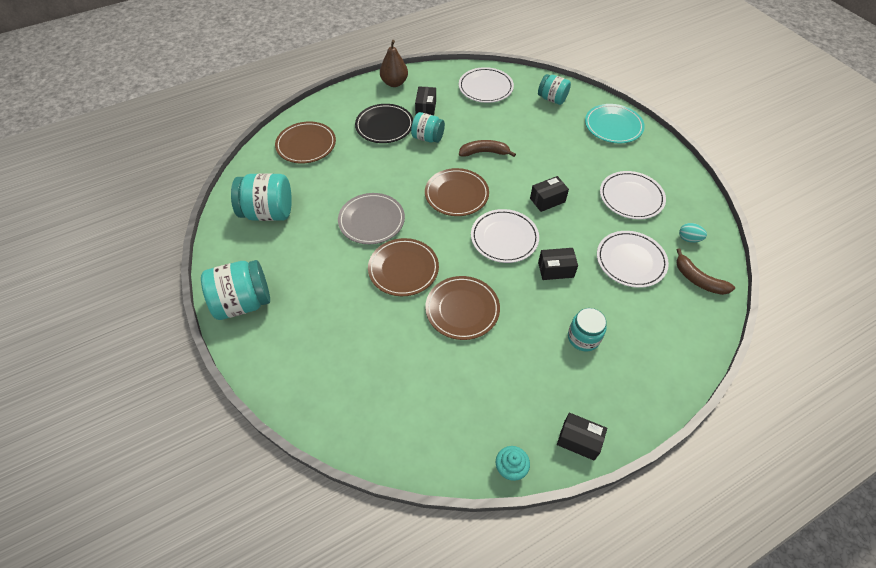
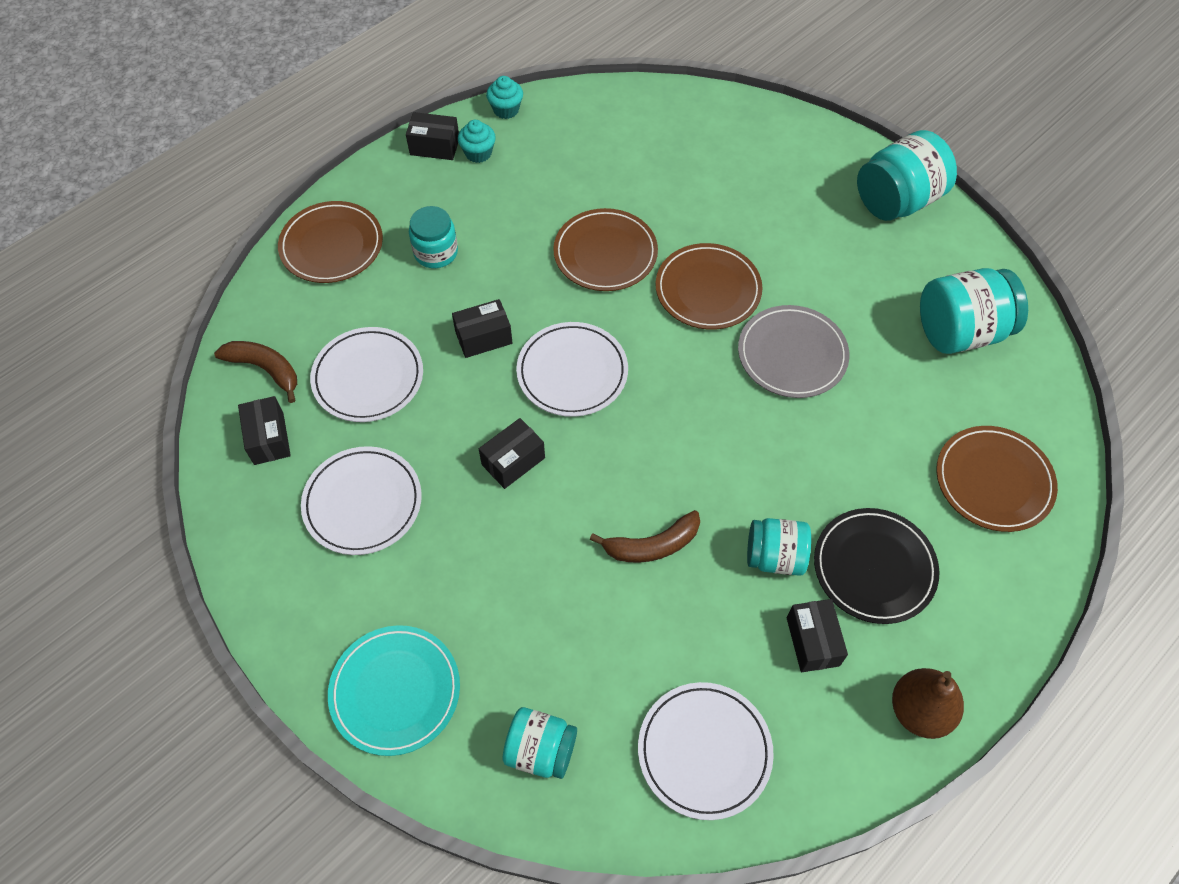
camera: 165 degrees right, 5 degrees up
(456, 194) = (673, 436): brown plate -> brown plate (332, 245)
(541, 423) = (478, 153): none -> turquoise cupcake
(689, 239) = (269, 438): turquoise egg -> black box

